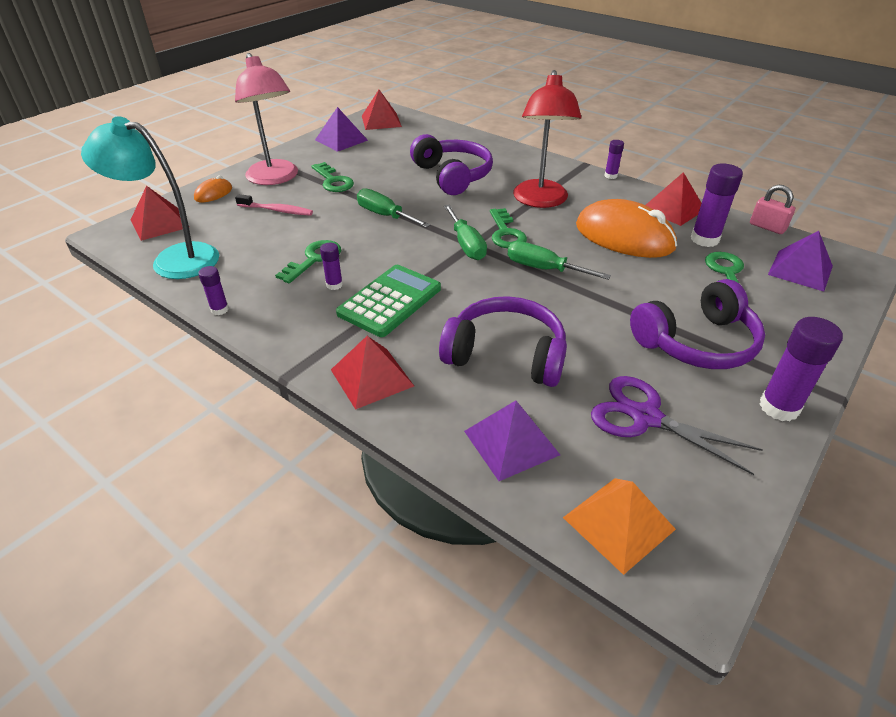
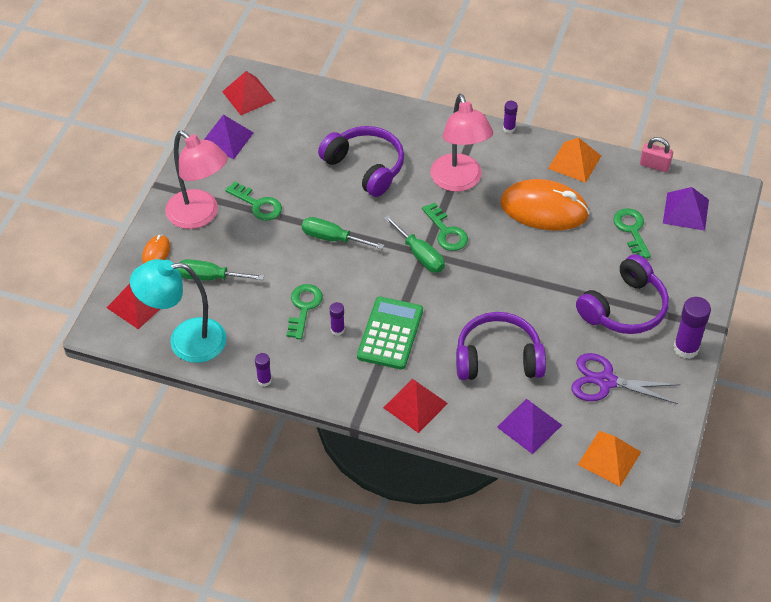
camera: 20 degrees left, 10 degrees up
(277, 210) = (232, 259): pink toothbrush -> none
(540, 201) = (459, 181): red lamp -> pink lamp
(543, 269) = (493, 265): green screwdriver -> green screwdriver (210, 277)
(673, 209) = (574, 162): red pyramid -> orange pyramid
(704, 239) = (608, 195): purple glue stick -> none

